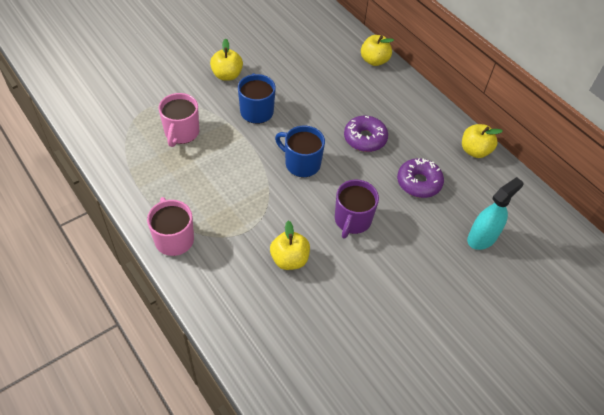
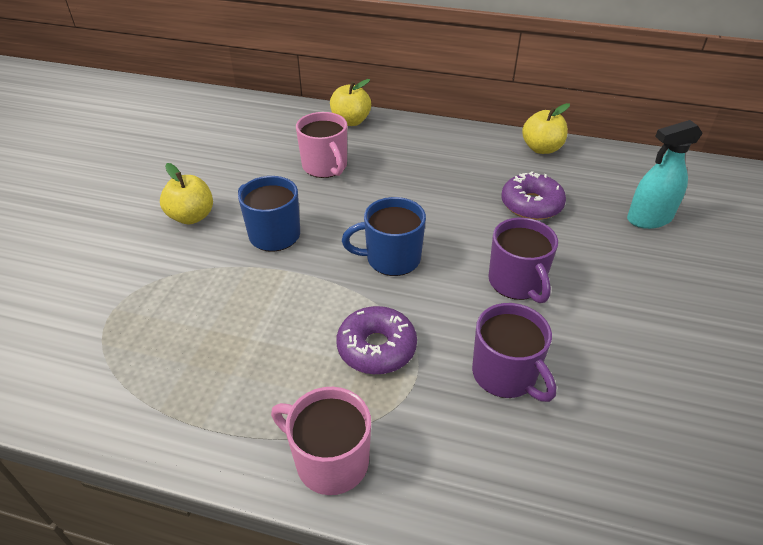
camera: 35 degrees left, 10 degrees down
(181, 133) = (196, 315): pink mug -> pink mug (325, 167)
(289, 259) = (505, 375): yellow apple -> purple mug
(365, 138) = (428, 195): purple donut -> purple donut (376, 348)
(482, 238) = (649, 219): turquoise spray bottle -> turquoise spray bottle turned 120 degrees counterclockwise

